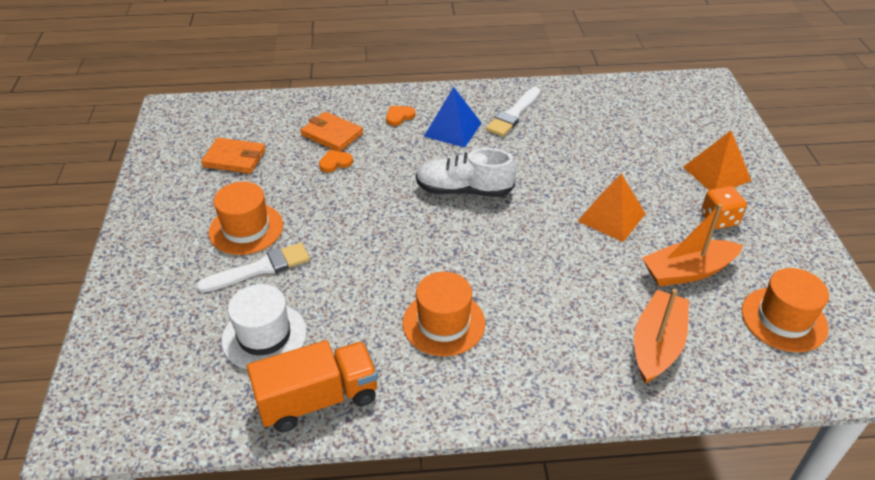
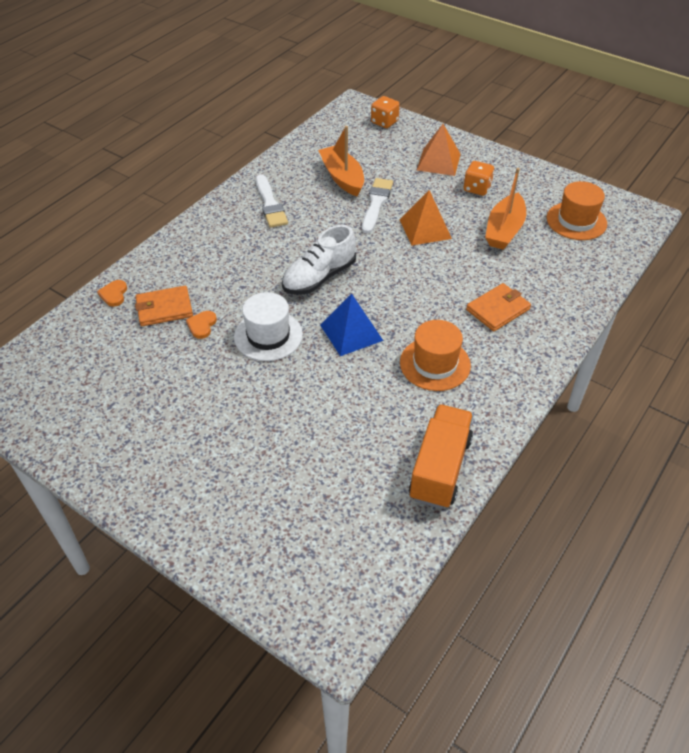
camera: 50 degrees left, 5 degrees up
(234, 158) = (116, 382): orange wallet -> orange wallet (498, 309)
(246, 229) = (216, 419): orange hat -> none
(260, 268) = (273, 434): white brush -> white brush (376, 203)
(264, 336) = (349, 468): white hat -> white hat (268, 336)
(399, 116) = (193, 260): orange heart -> orange heart (114, 294)
(453, 129) = (246, 242): blue pyramid -> blue pyramid (351, 332)
(657, 345) = (546, 281): orange boat -> orange boat (342, 178)
(716, 111) = (384, 122): none -> orange dice

